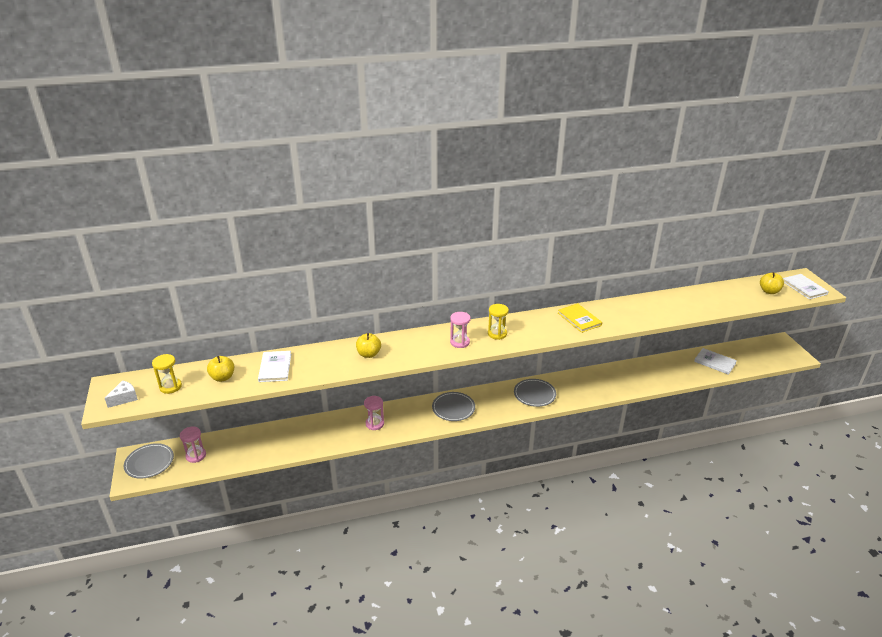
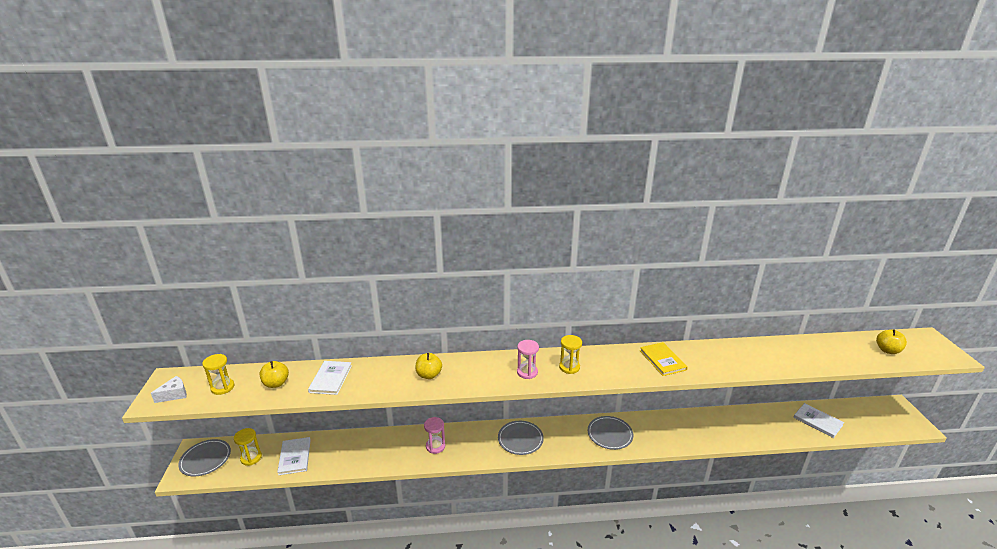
camera: 10 degrees right, 5 degrees down
(196, 455) = (251, 458): pink hourglass -> yellow hourglass
(804, 288) = (931, 350): white book -> white book (295, 457)

